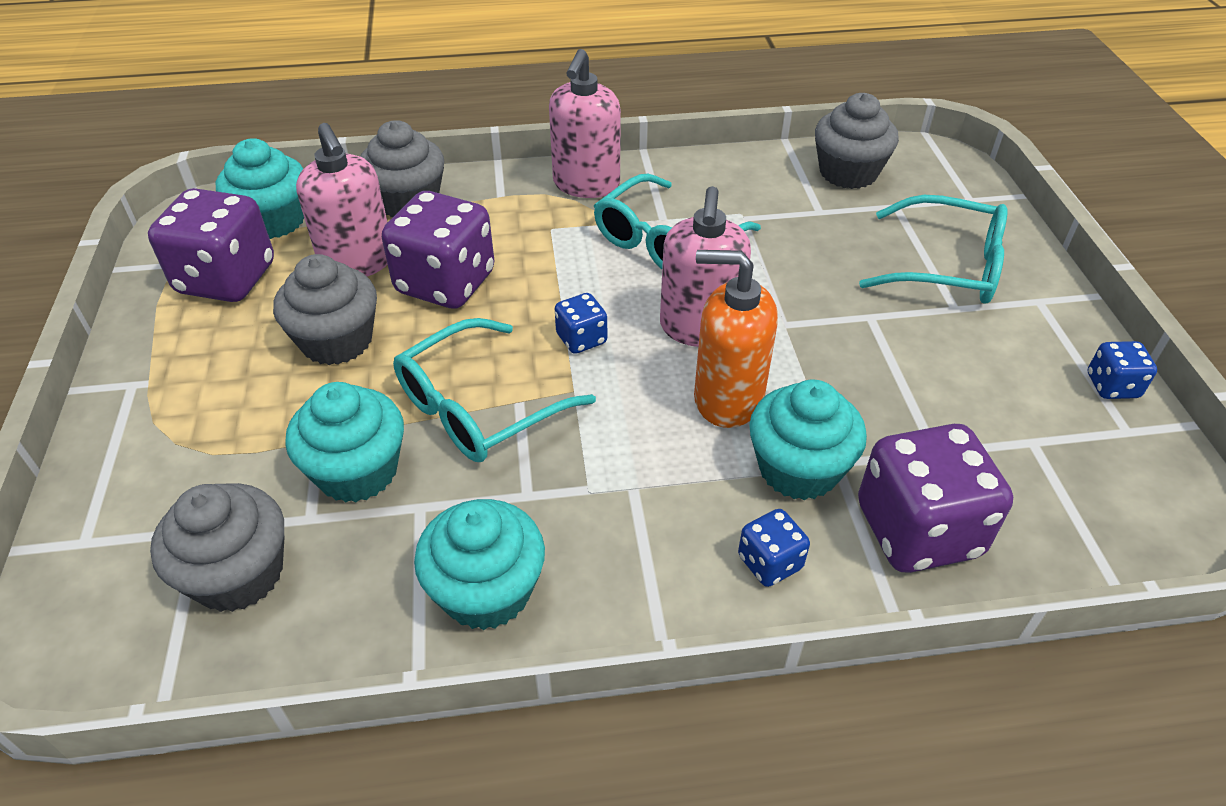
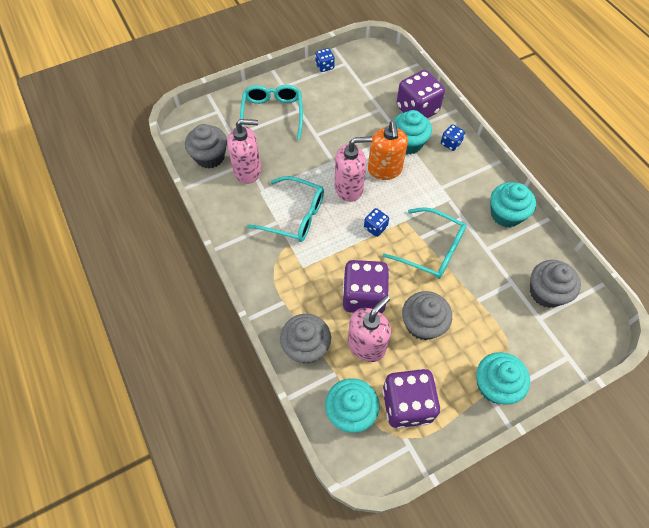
camera: 110 degrees left, 15 degrees up
(357, 471) = (484, 277): turquoise cupcake -> turquoise cupcake (495, 385)
(586, 184) = (259, 264): pink soap dispenser -> pink soap dispenser (248, 171)

